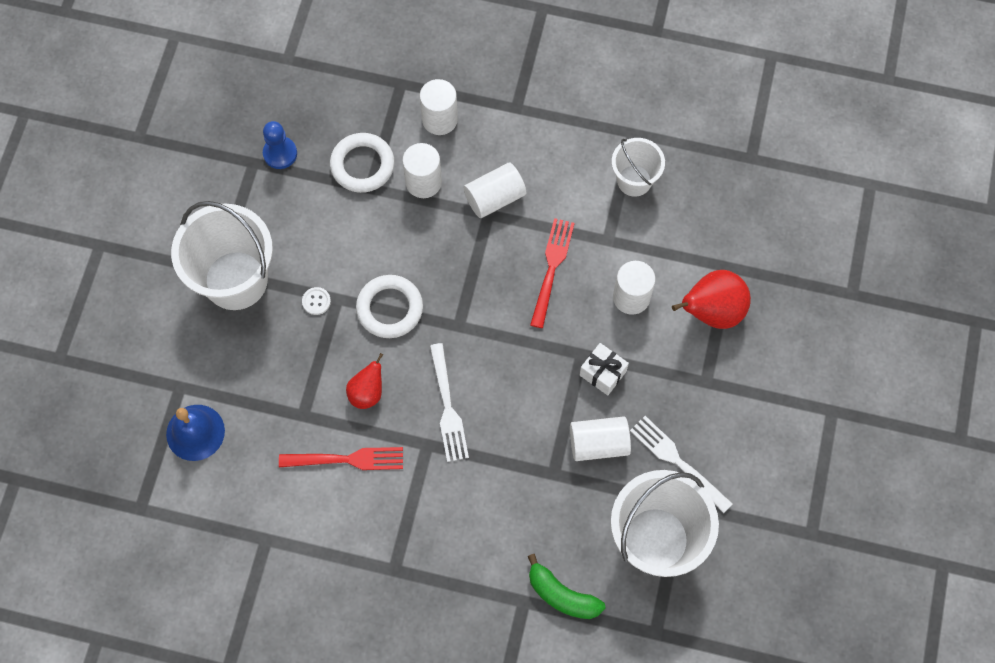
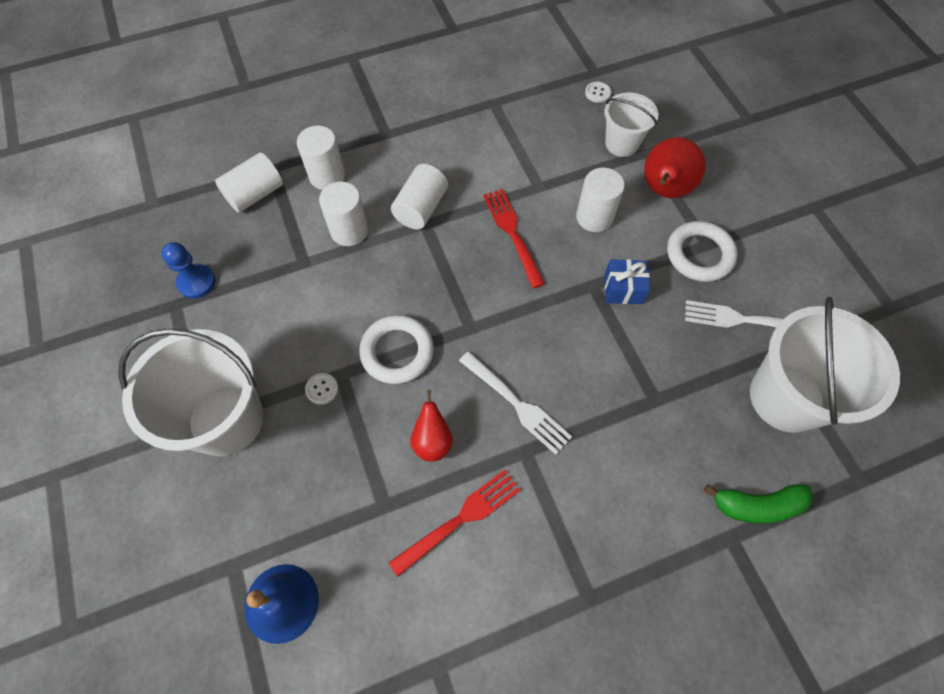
camera: 35 degrees left, 5 degrees down
(362, 165) = (283, 248): white ring -> white ring (699, 254)
(598, 443) = (670, 348): white cylinder -> white cylinder (255, 194)
(603, 373) = (623, 289): white gift -> blue gift
(634, 180) = (523, 133): white bucket -> white bucket (621, 143)
(735, 181) = (597, 93): none -> white button

